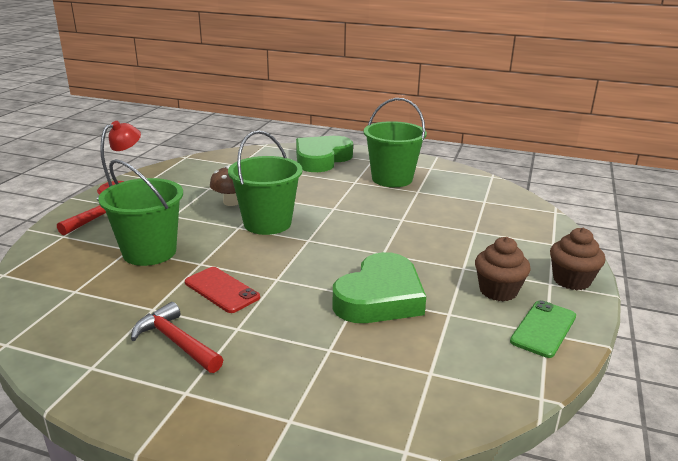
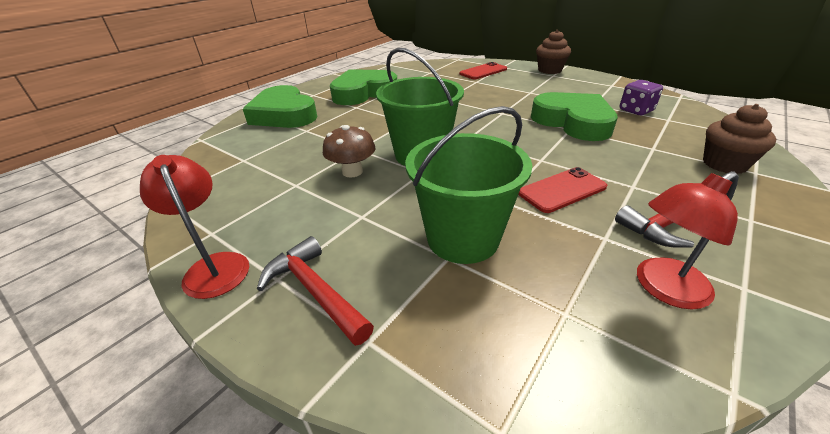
camera: 70 degrees left, 10 degrees up
(93, 329) = (663, 288): none -> red lamp
(392, 179) = (363, 93): green bucket -> green heart
(448, 347) = (636, 110): none -> purple dice
(498, 291) = (562, 88): brown cupcake -> brown cupcake (724, 164)
(518, 232) = (483, 71): none -> red phone
(543, 329) = (607, 85): green phone -> none

